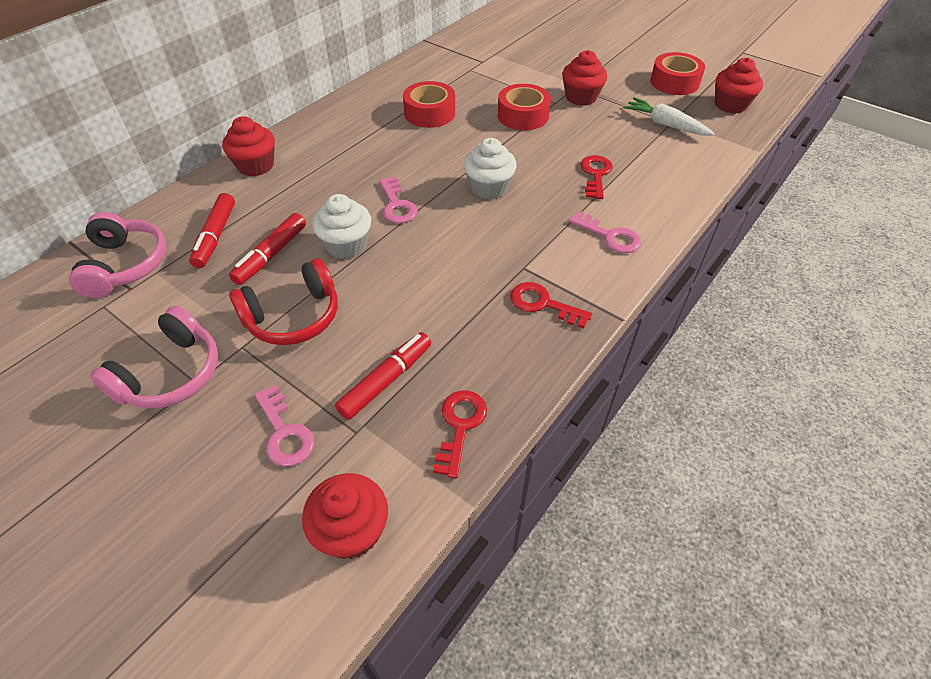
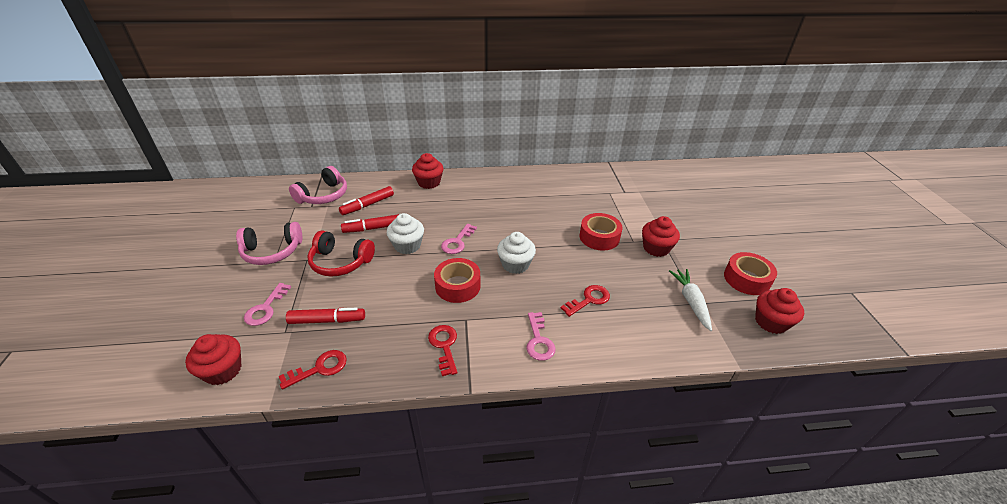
camera: 45 degrees right, 10 degrees down
(429, 113) = (547, 204): red tape -> red tape (458, 286)

